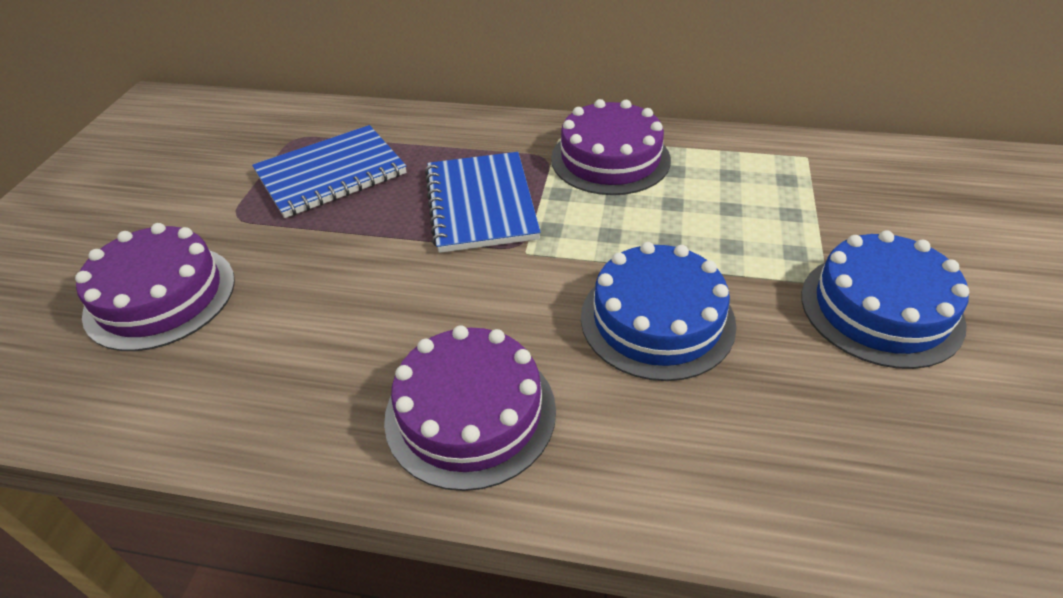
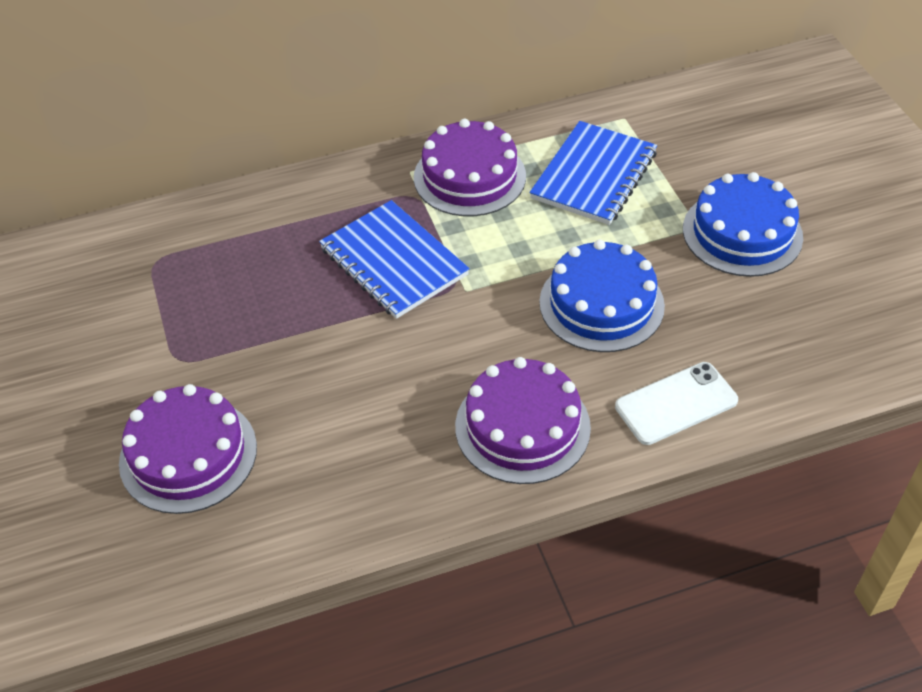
camera: 30 degrees left, 5 degrees up
(331, 174) = (229, 285): blue notebook -> blue notebook (594, 175)
(668, 472) = (676, 404): none -> white phone

